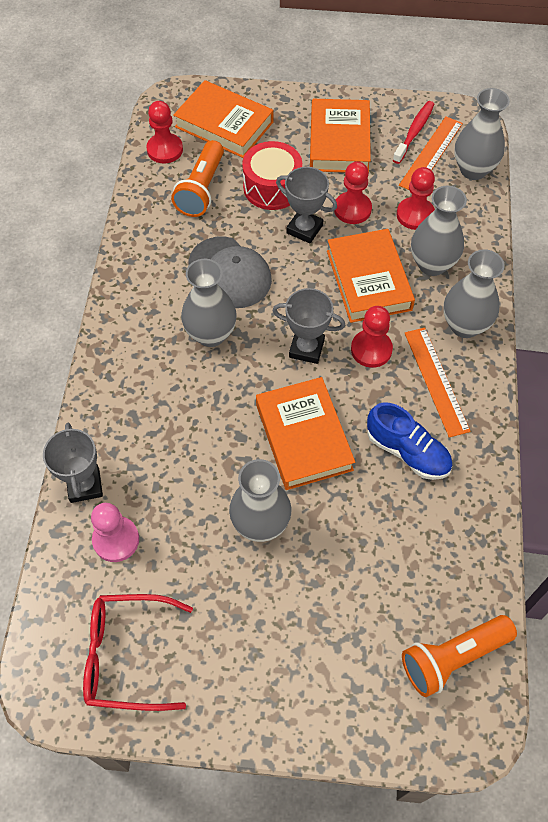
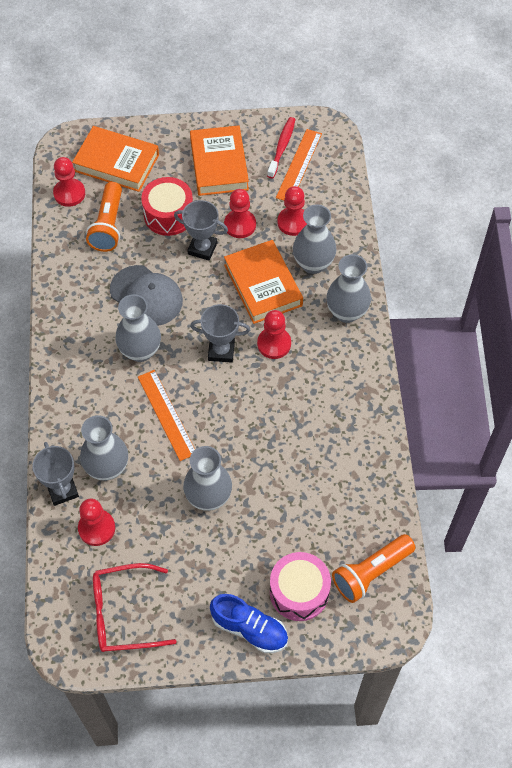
camera: 10 degrees left, 0 degrees up
(116, 540) = (96, 528): pink pawn -> red pawn
(303, 437) = (231, 423): orange book -> none
(355, 667) = (299, 592): none -> pink drum
(407, 451) = (315, 422): blue shoe -> blue shoe (249, 629)
(436, 381) = (330, 362): orange ruler -> orange ruler (166, 414)
(473, 170) = (336, 175): grey vase -> grey vase (107, 468)

